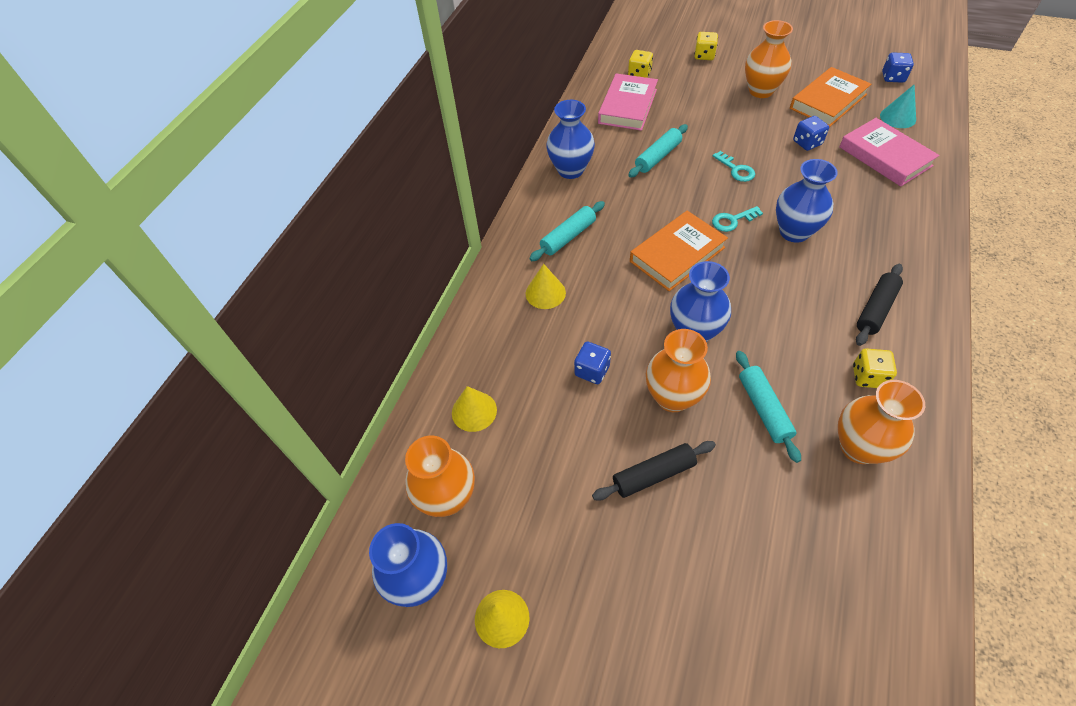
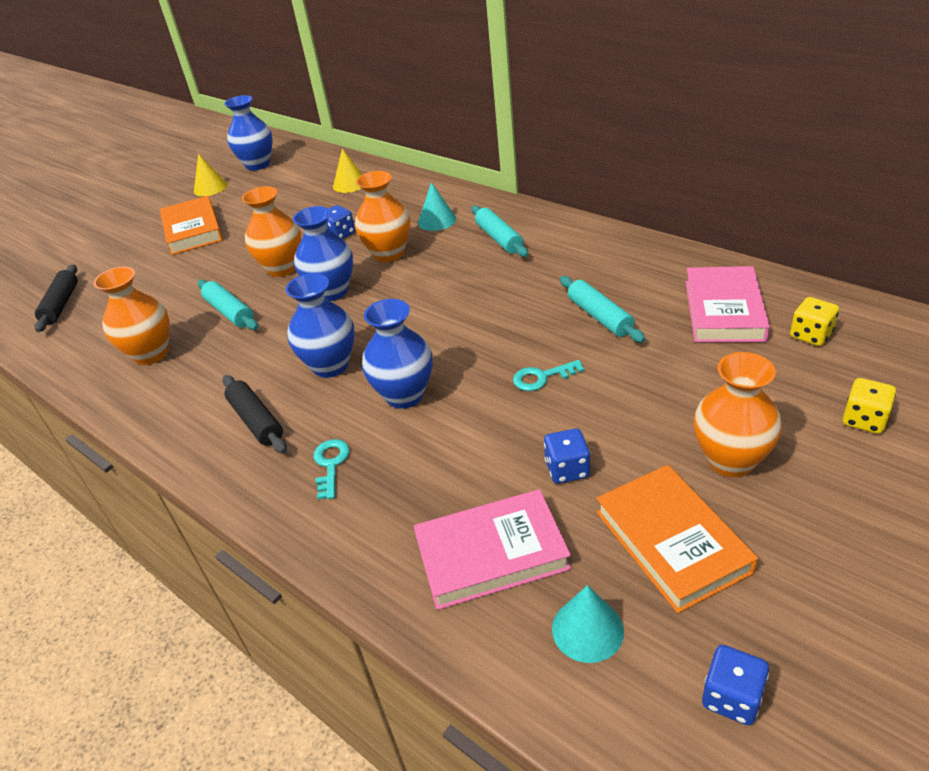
camera: 110 degrees right, 15 degrees down
(448, 497) = (297, 173): orange vase -> orange vase (389, 254)
(545, 293) = (437, 220): yellow cone -> turquoise cone
(570, 170) = (604, 250): blue vase -> blue vase (330, 366)
(627, 106) = (724, 310): pink book -> pink book turned 60 degrees clockwise
(653, 474) = (234, 249): black rolling pin -> black rolling pin (61, 304)
(677, 254) = (430, 300): orange book -> orange book (193, 230)
(732, 220) = (454, 351): turquoise key -> turquoise key (331, 464)
(763, 409) = (229, 312): turquoise rolling pin -> turquoise rolling pin turned 45 degrees clockwise
(868, 376) = (198, 384): yellow dice -> none

